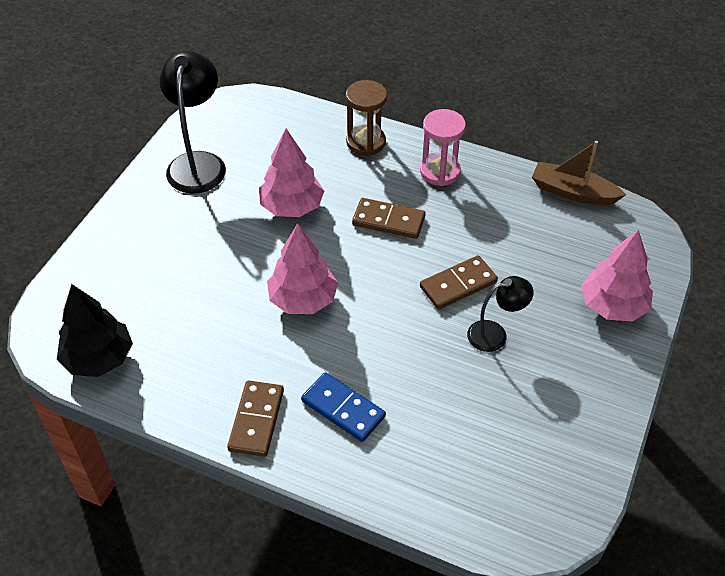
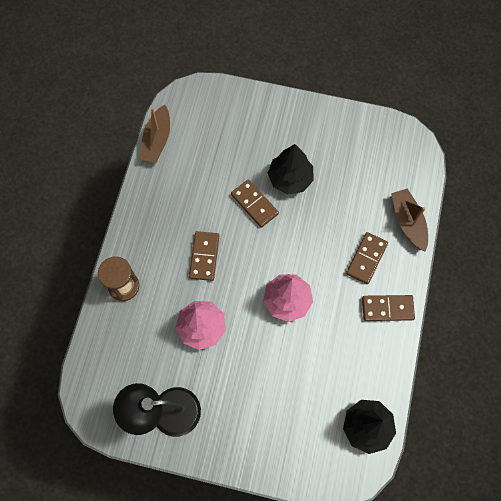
camera: 100 degrees left, 20 degrees up
(343, 409) = (366, 258): blue domino -> brown domino
(394, 483) = (408, 222): none -> brown boat
(440, 172) = (149, 228): pink hourglass -> none
(495, 334) = (290, 178): black lamp -> black tree
(612, 306) = (254, 114): pink tree -> none

